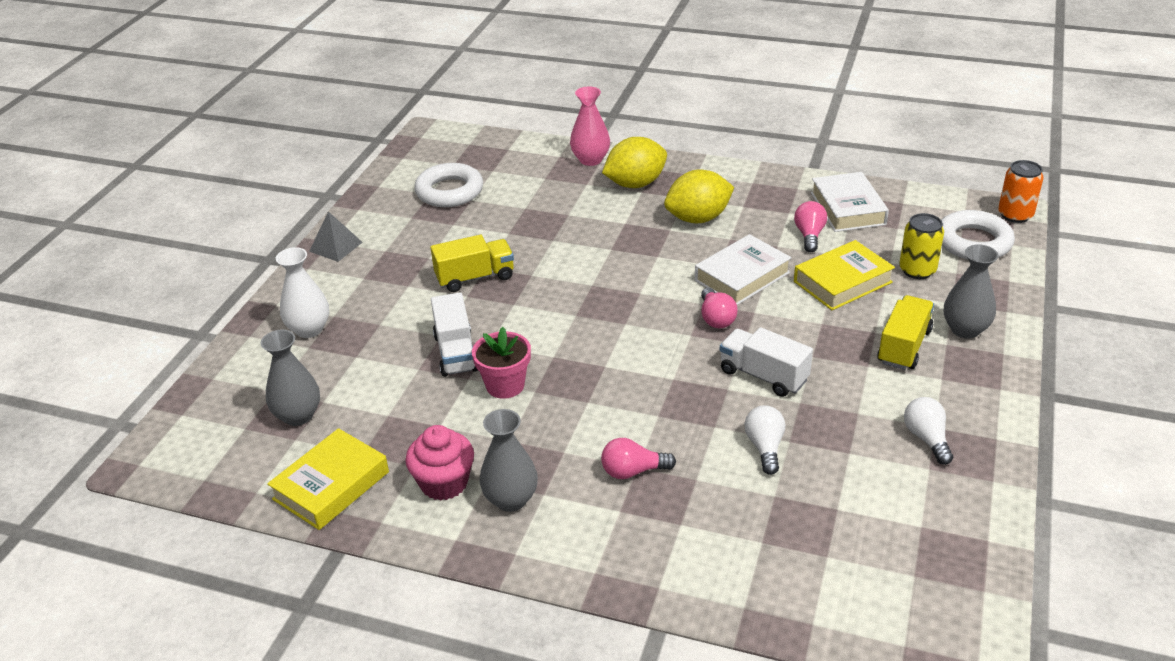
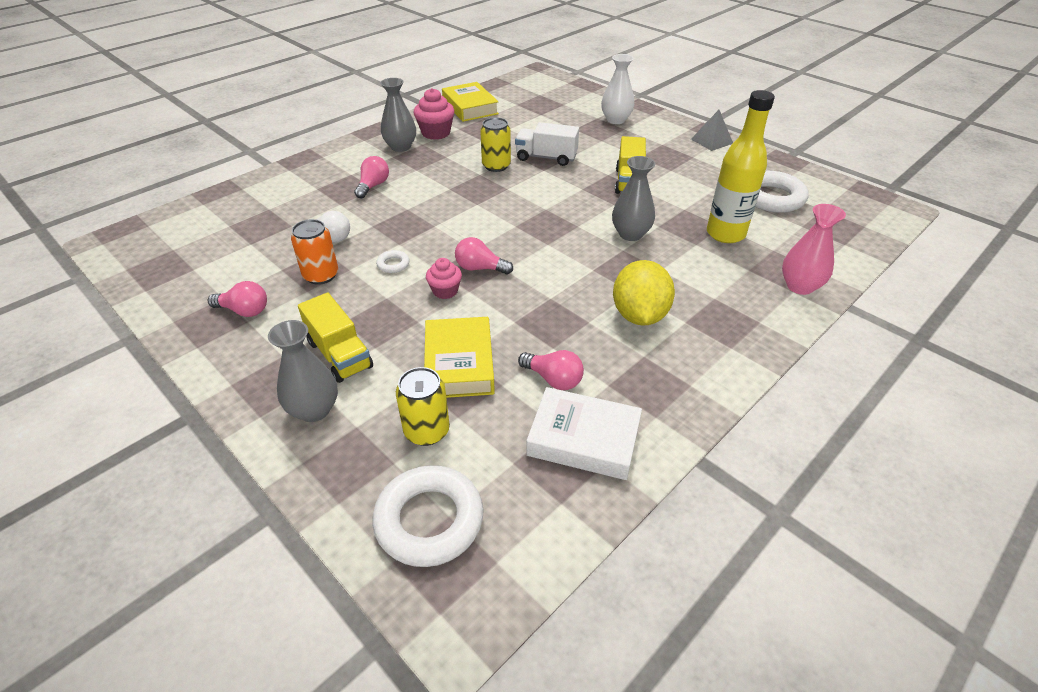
camera: 115 degrees right, 5 degrees up
(298, 415) = (535, 107): grey vase -> grey vase (630, 234)
(505, 385) = (496, 166): pink flower pot -> yellow can
(538, 203) = (725, 234): none -> yellow bottle
(635, 184) = (732, 299): yellow lemon -> none
(742, 276) = (523, 304): white book -> none
(763, 375) = (393, 264): white truck -> white ring
(768, 325) = (445, 291): none -> pink cupcake
(926, 438) = (244, 311): white light bulb -> pink light bulb
(1015, 215) = (444, 621): orange can -> orange can (321, 275)

